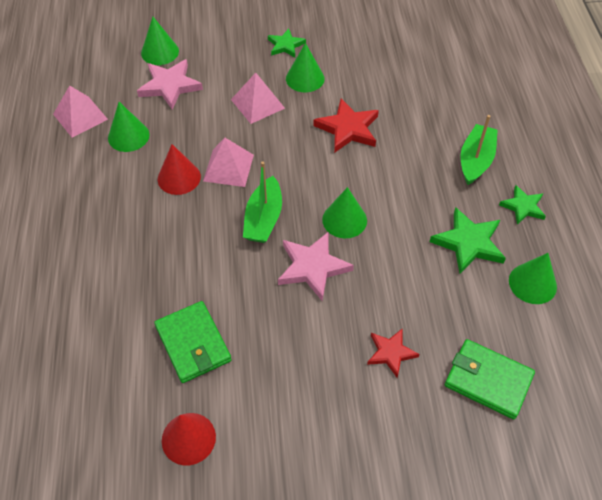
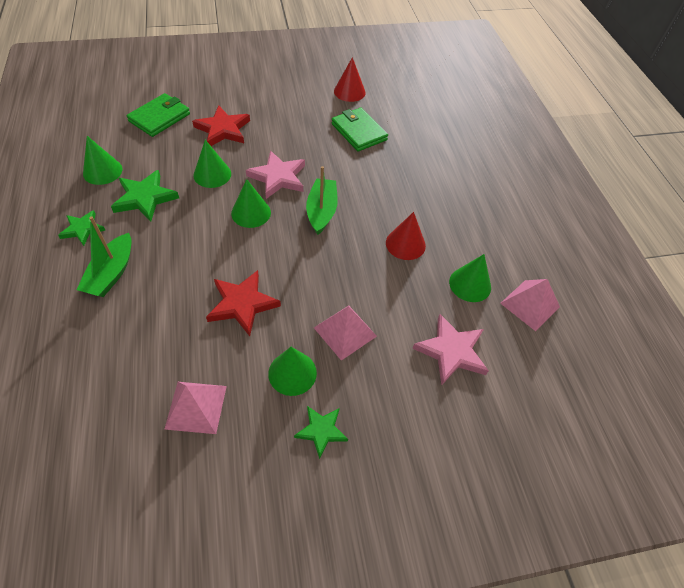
camera: 170 degrees right, 0 degrees up
(160, 52) = (484, 406): green cone -> green cone (212, 174)
(228, 168) = (361, 255): pink pyramid -> pink pyramid (196, 407)
(391, 353) = (223, 129): red star -> red star, size x1.57
(488, 380) = (159, 117): green wallet -> green wallet turned 75 degrees counterclockwise

